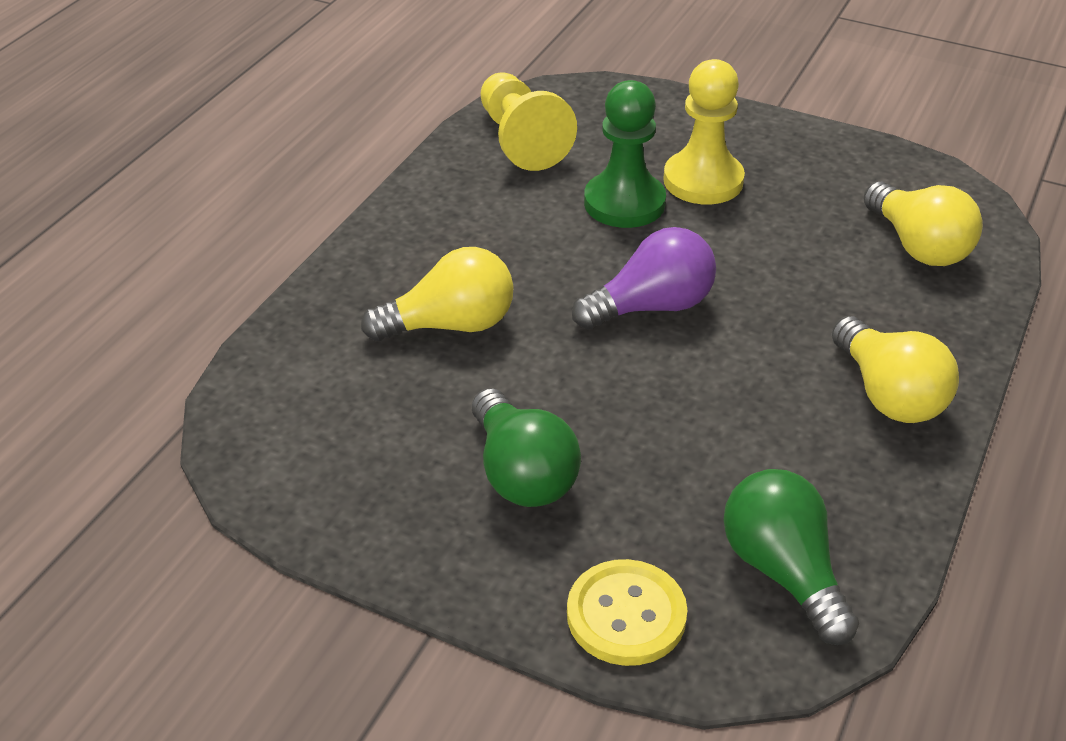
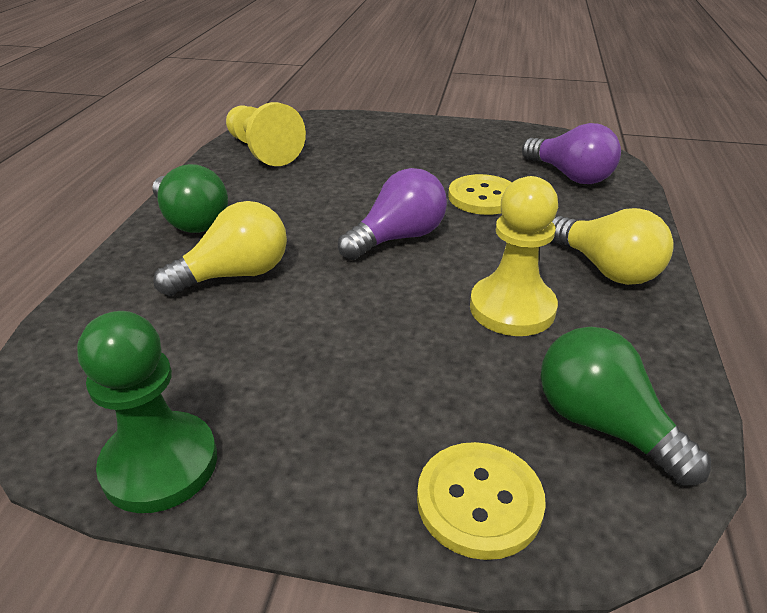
camera: 15 degrees left, 5 degrees down
(521, 473) = (331, 383): green light bulb -> green light bulb (191, 221)
(624, 203) = (352, 177): green pawn -> green pawn (160, 464)
(703, 181) = (404, 158): yellow pawn -> yellow pawn (512, 308)
(782, 262) = (483, 197): none -> yellow button
(918, 246) = (570, 175): yellow light bulb -> purple light bulb

